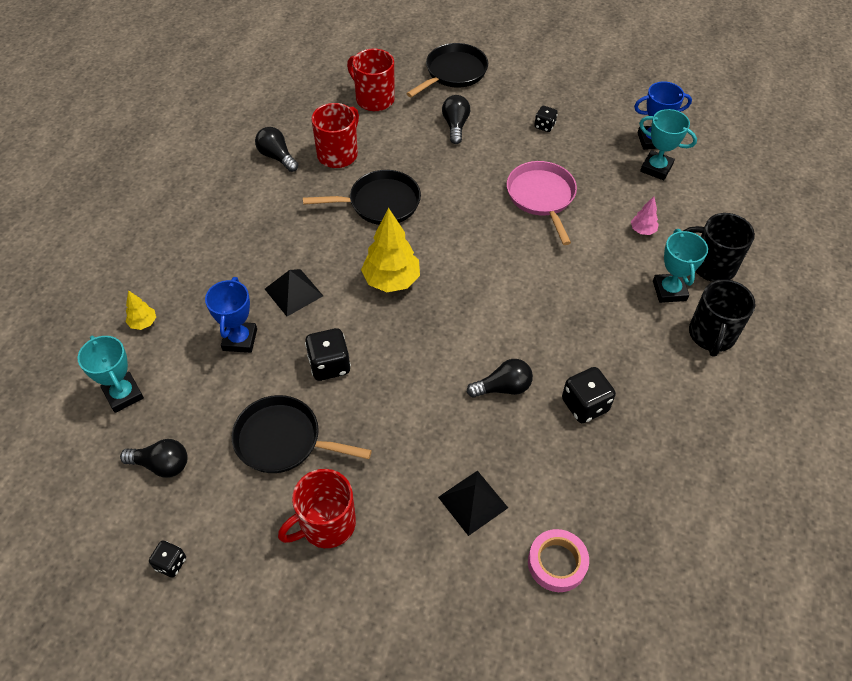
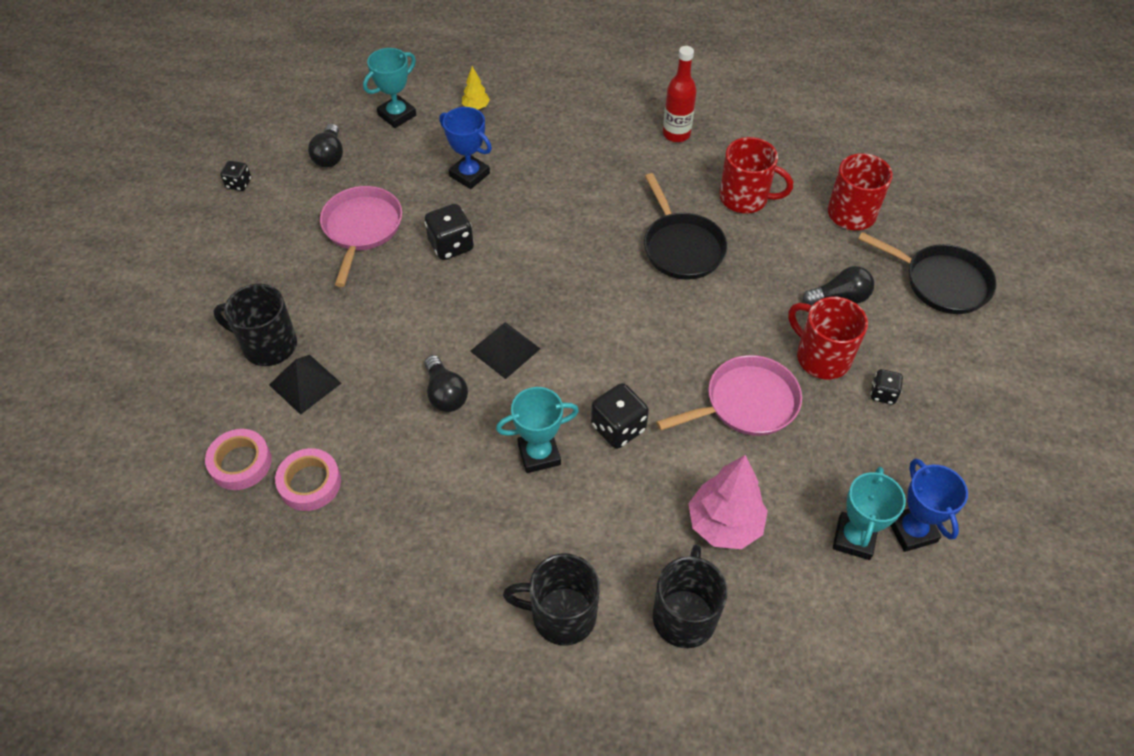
camera: 80 degrees right, 0 degrees up
(240, 339) = (469, 175): blue trophy -> blue trophy turned 45 degrees clockwise
(246, 181) = (676, 134): none -> red bottle
(277, 157) = (720, 149): black light bulb -> none
(283, 440) = (362, 229): black pan -> pink pan
(293, 292) = (536, 201): black pyramid -> black pyramid (505, 349)
(326, 524) = (277, 275): red mug -> red mug (821, 357)
(391, 280) = (570, 275): yellow tree -> none
(418, 535) = (268, 345): none -> black mug
(584, 502) = (310, 483): none -> pink tape
(585, 405) = (433, 475): black dice -> black dice (618, 428)
(642, 230) = (724, 525): pink tree -> pink tree, size x2.03
(669, 290) = (626, 561): turquoise trophy -> turquoise trophy (539, 454)

